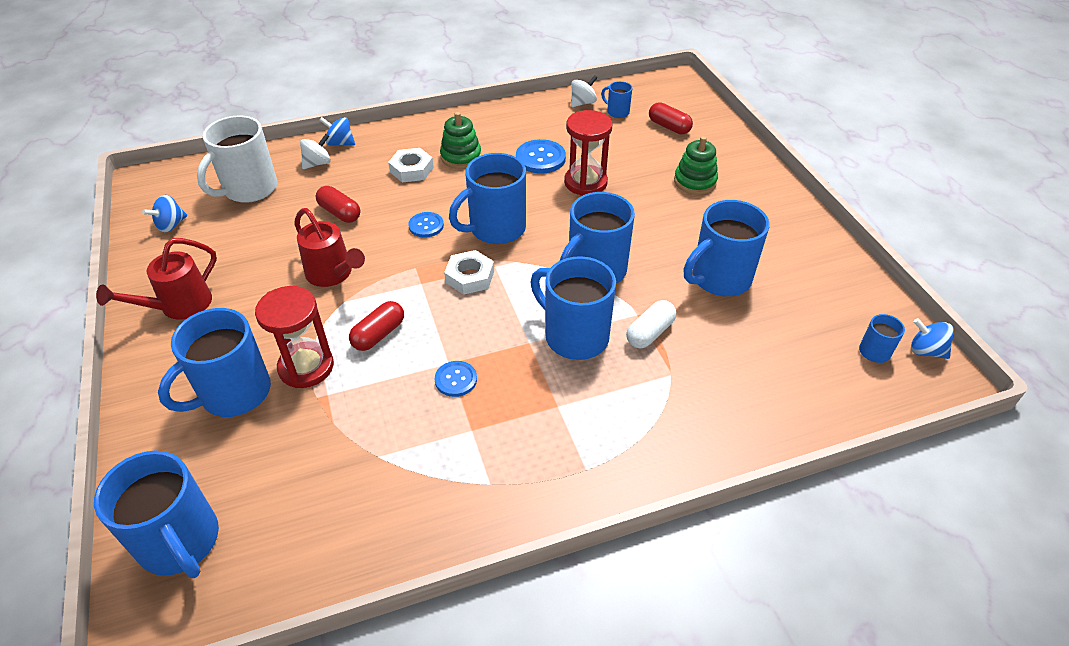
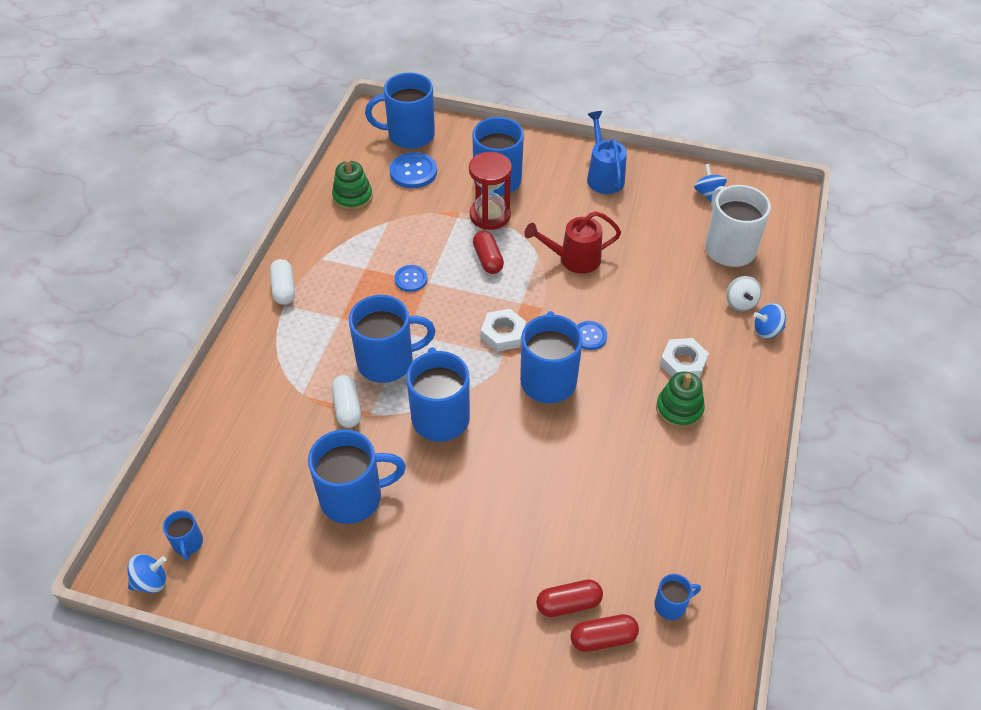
camera: 125 degrees right, 5 degrees up
(178, 306) = (603, 176): red watering can -> blue watering can
(339, 213) = (651, 290): red capsule -> red capsule (568, 603)
(340, 143) = (766, 330): blue spinning top -> blue spinning top turned 150 degrees counterclockwise
(540, 158) = (630, 473): blue button -> blue button (413, 172)
(565, 487) = (284, 289): none -> white capsule
(583, 103) = (714, 581): white spinning top -> none
(585, 182) = (561, 485): red hourglass -> none
(695, 181) = (489, 584): green stacking toy -> green stacking toy (352, 197)
(719, 279) = (353, 497): blue mug -> blue mug turned 75 degrees clockwise

